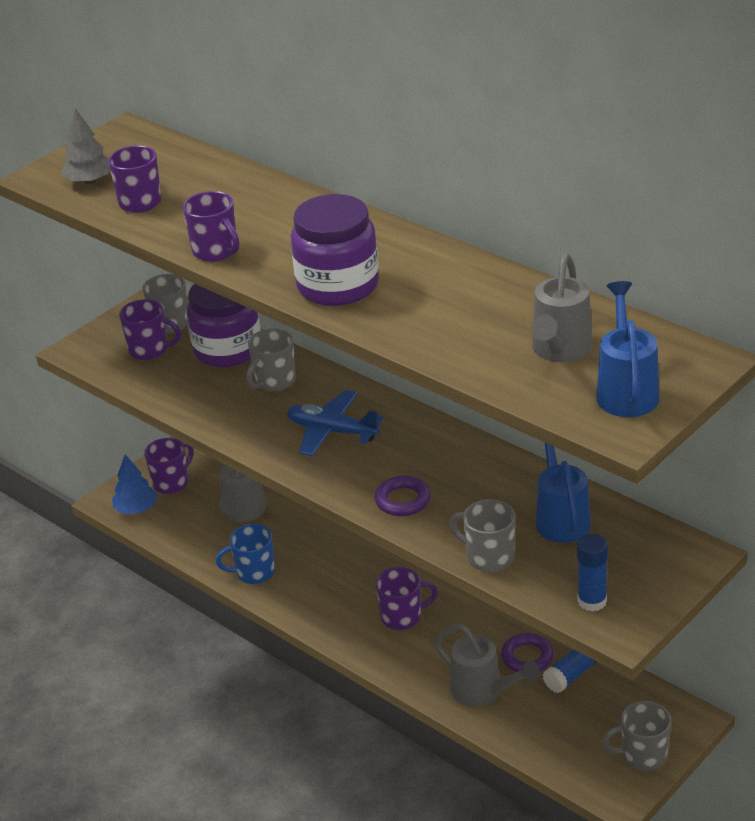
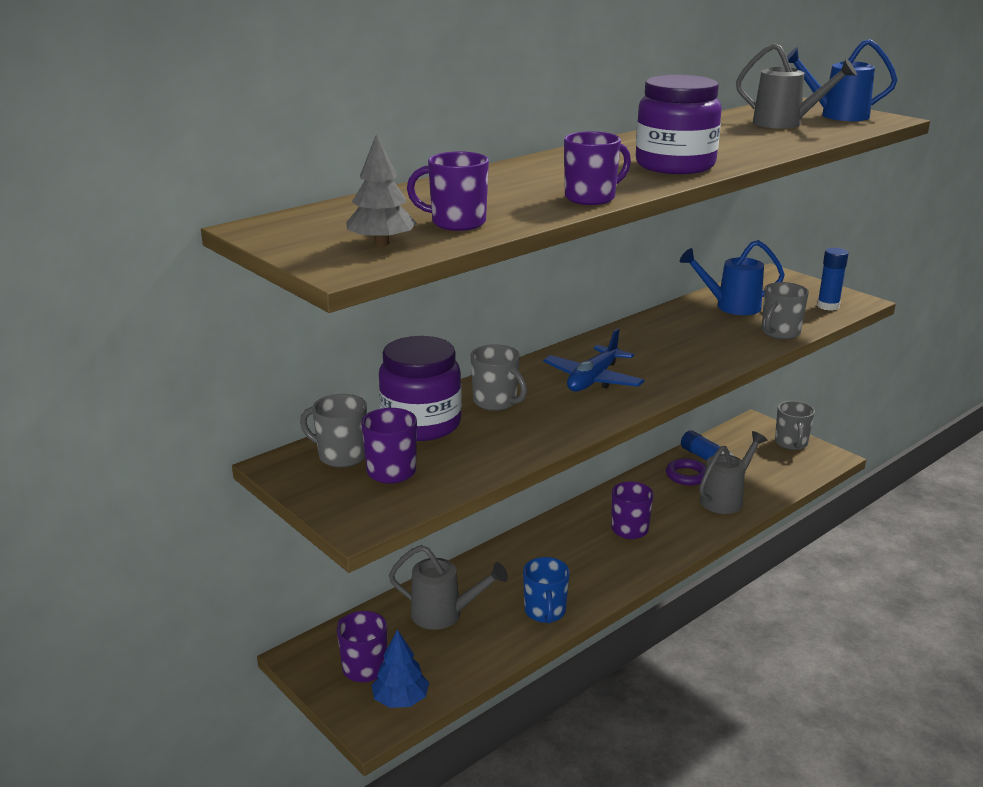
camera: 85 degrees left, 10 degrees down
(403, 500) = (703, 357): purple ring -> none

